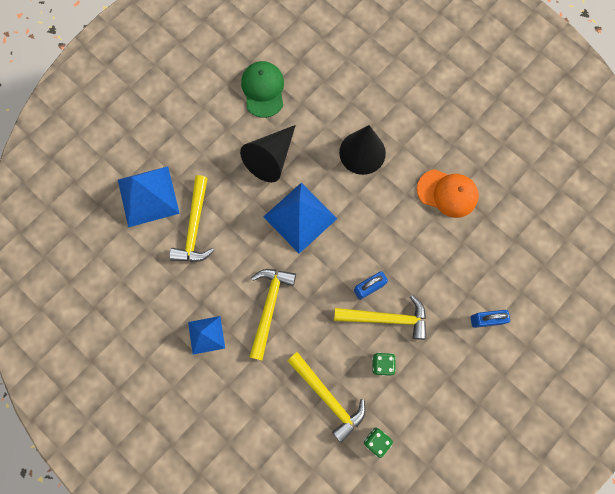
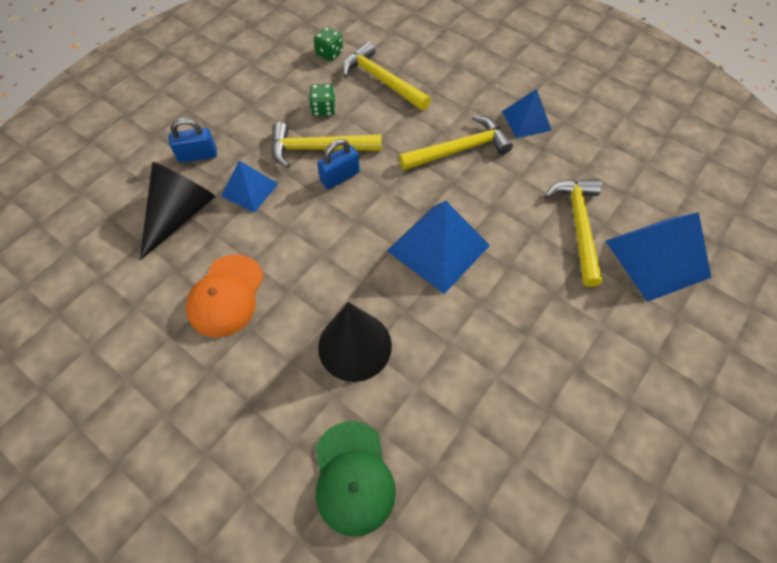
camera: 175 degrees right, 15 degrees down
(263, 90) = (535, 443): green cap -> green cap (353, 477)
(269, 307) = (459, 150): yellow hammer -> yellow hammer turned 120 degrees counterclockwise
(271, 158) = (495, 325): black cone -> black cone (180, 214)
(440, 281) = (250, 189): none -> blue pyramid
(447, 193) = (226, 296): orange cap -> orange cap turned 90 degrees counterclockwise

